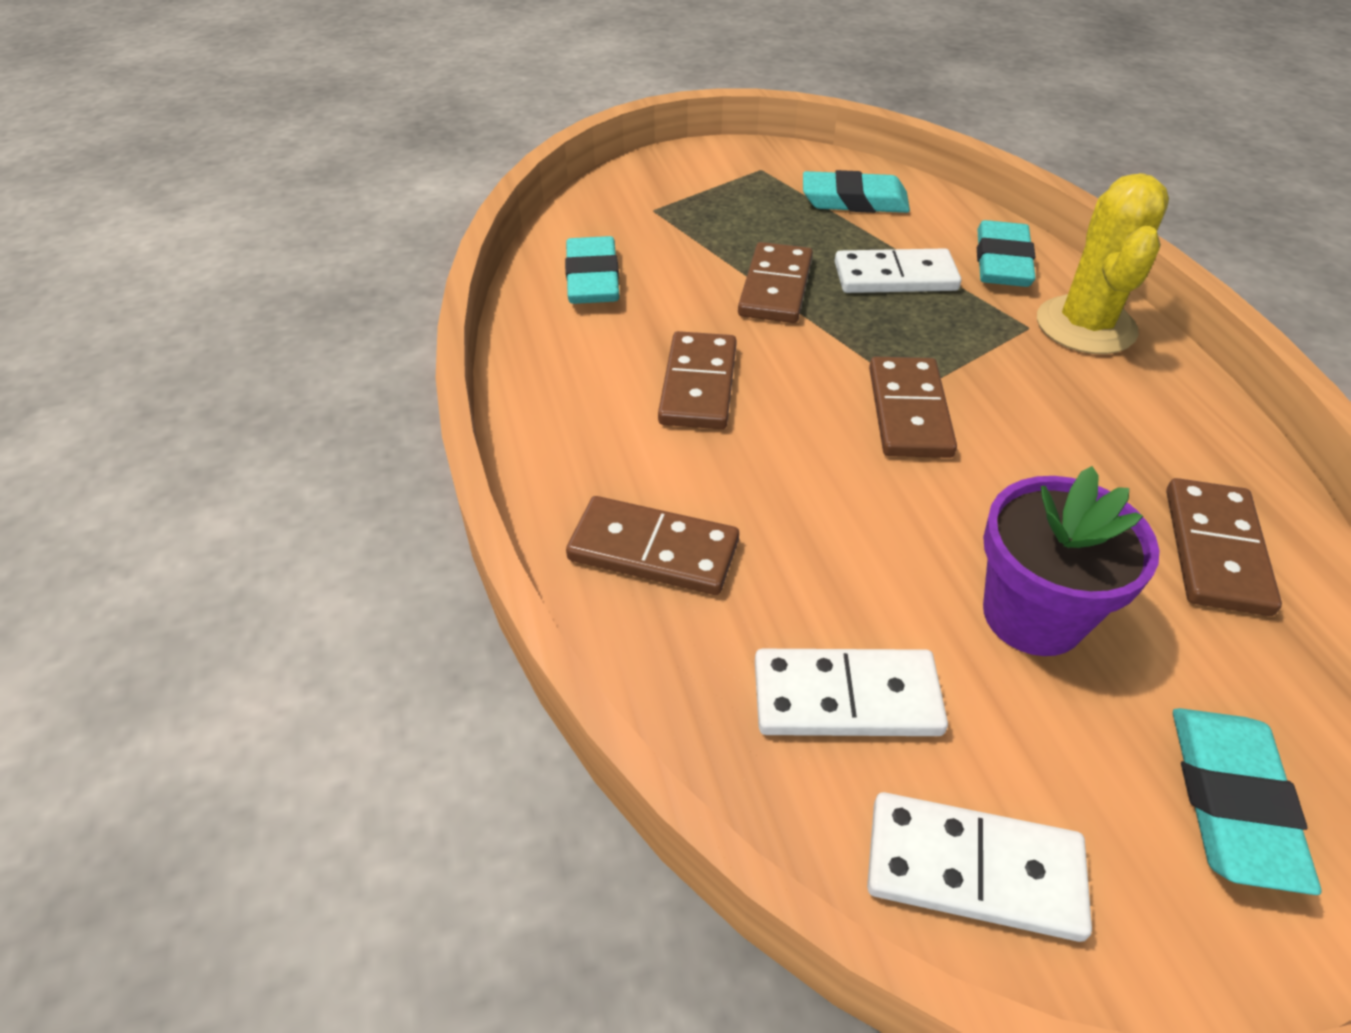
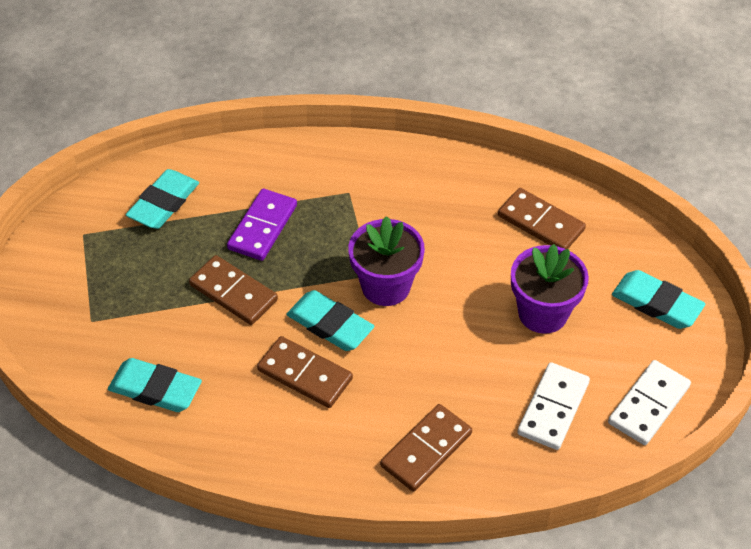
camera: 65 degrees left, 5 degrees up
(895, 277) = (263, 227): white domino -> purple domino
(908, 411) = (386, 286): brown domino -> purple flower pot
(1002, 262) = (282, 168): turquoise eraser -> turquoise eraser (330, 325)
(1085, 326) = (363, 168): yellow cactus -> none

